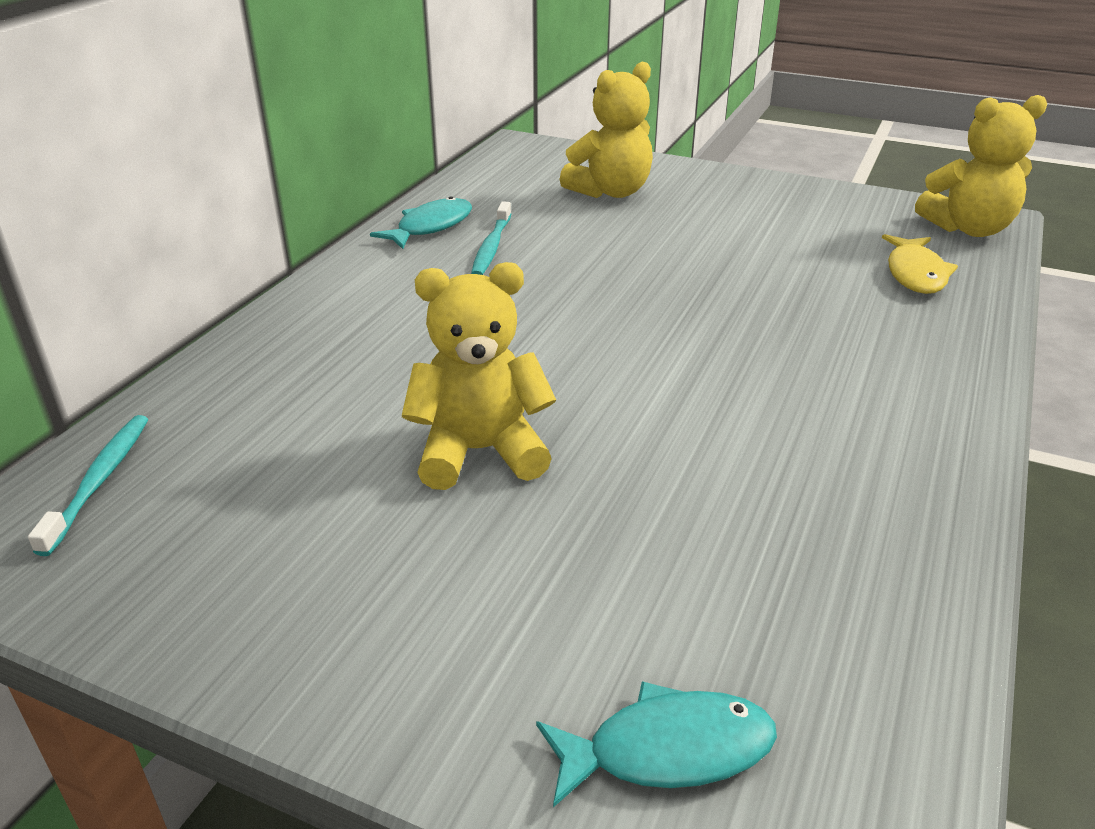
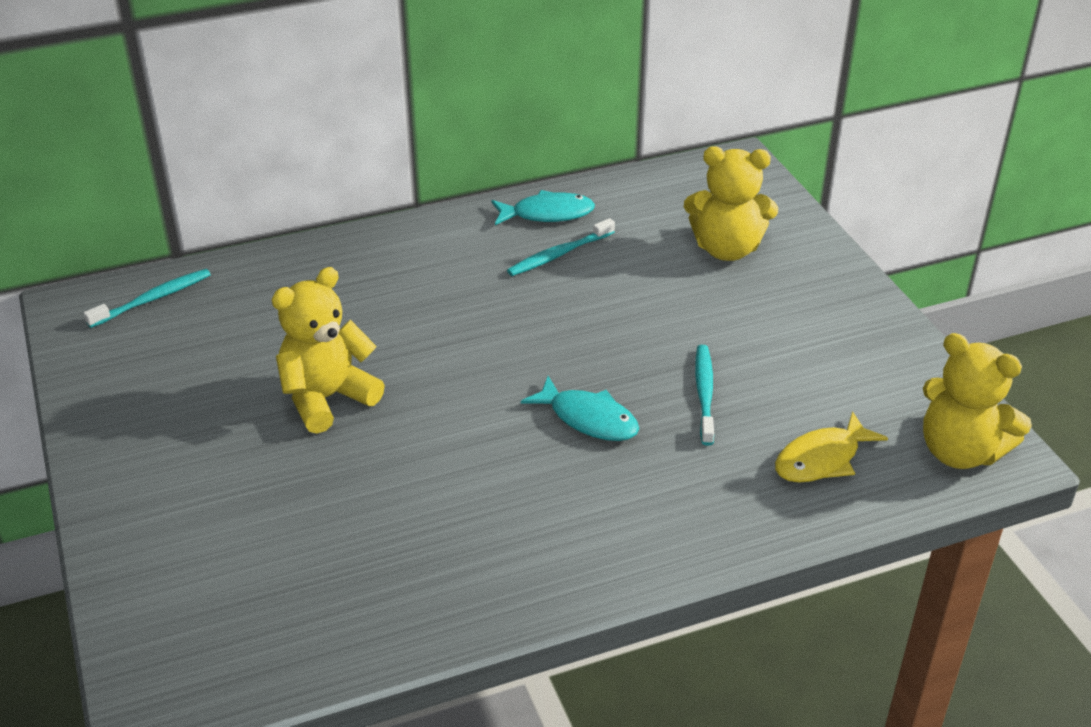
camera: 45 degrees right, 5 degrees up
(480, 451) = (327, 398): yellow teddy bear -> yellow teddy bear turned 75 degrees counterclockwise
(667, 750) = (178, 595): turquoise fish -> turquoise fish (588, 419)
(772, 277) = (704, 394): none -> turquoise toothbrush

